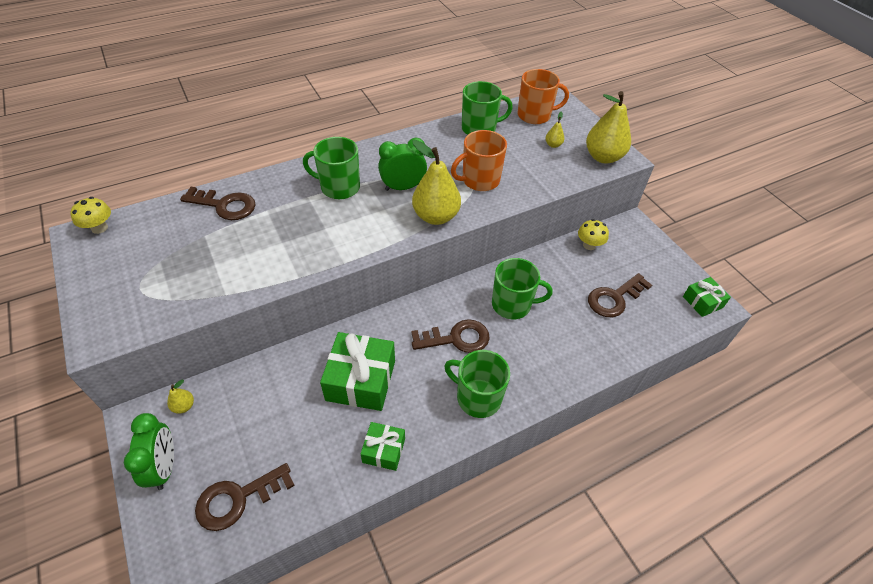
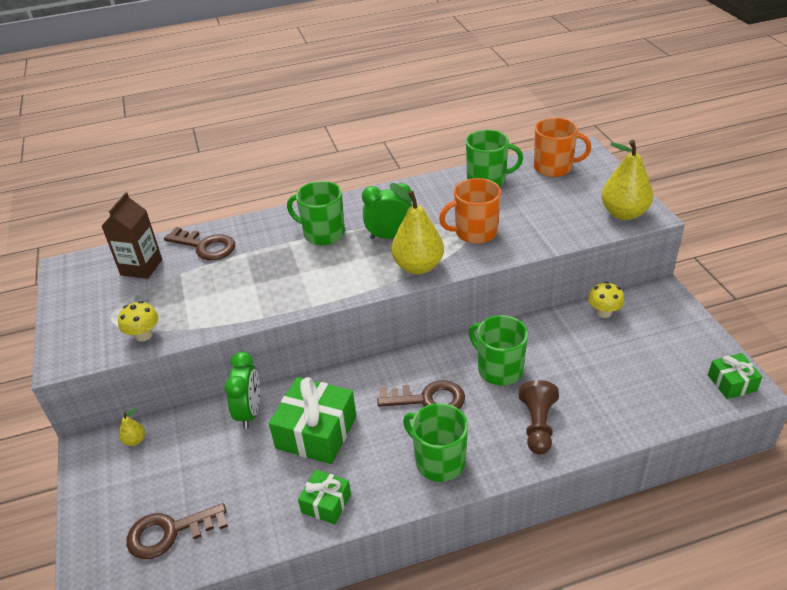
camera: 15 degrees right, 10 degrees down
(99, 228) = (84, 261): yellow mushroom -> yellow mushroom (144, 335)
(162, 231) = (141, 267): none -> brown carton
(164, 467) = (106, 495): green clock -> green clock (249, 412)
(512, 304) = (499, 369): green mug -> green mug turned 150 degrees counterclockwise
(553, 145) = (567, 199): yellow pear -> none
(555, 355) = (538, 426): none -> brown pawn
(614, 298) = (622, 371): brown key -> none

